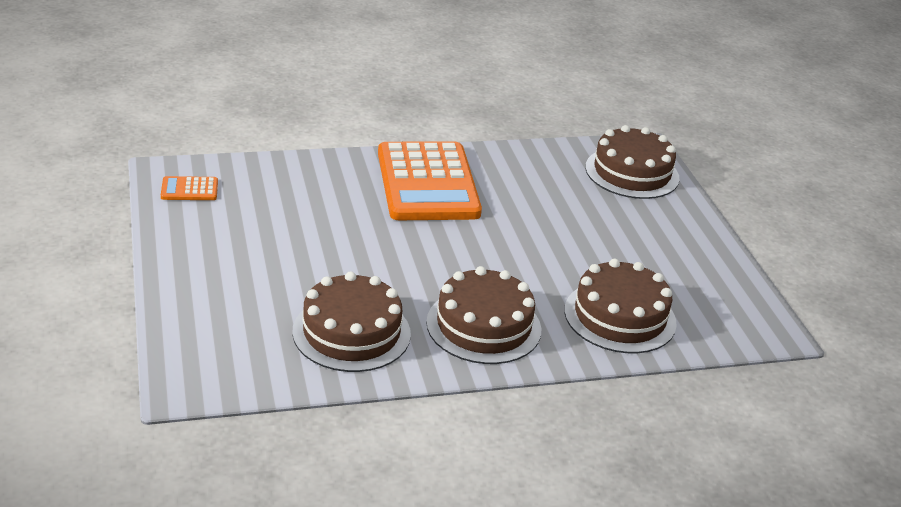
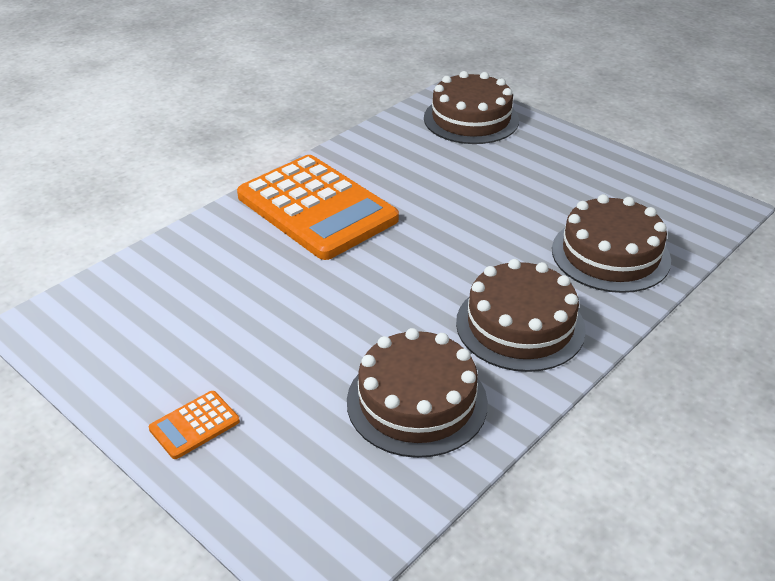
camera: 30 degrees left, 5 degrees up
(189, 189) = (85, 331): orange calculator -> orange calculator (194, 425)

